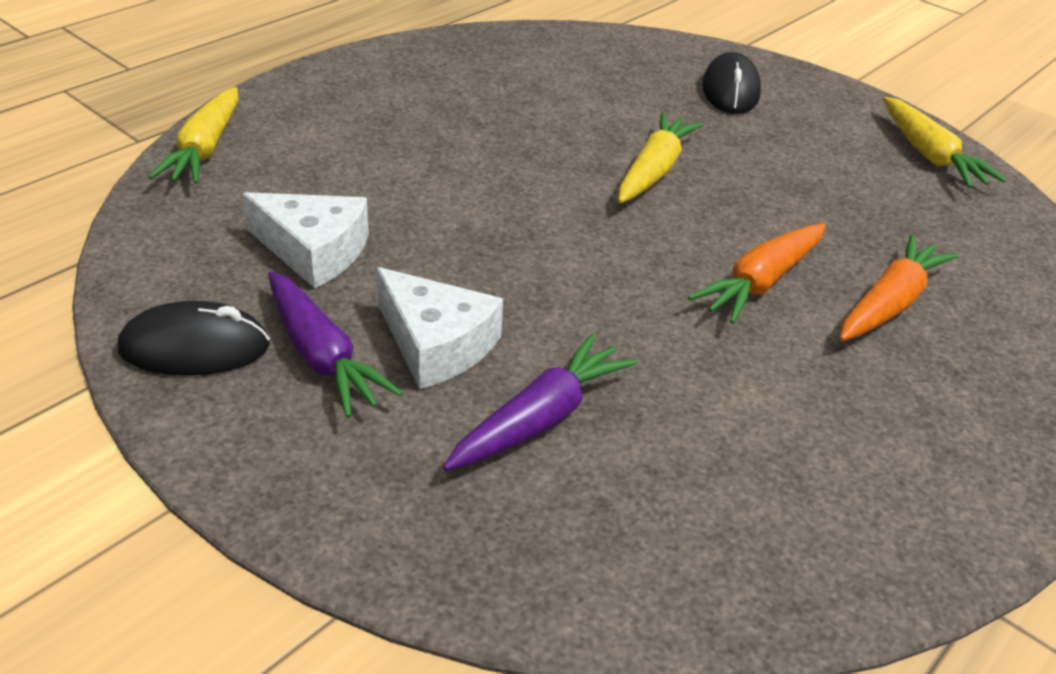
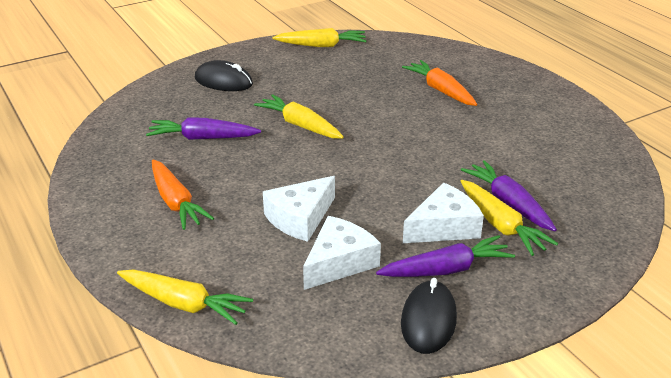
camera: 70 degrees left, 5 degrees down
(408, 204) = (300, 218): none -> white cheese
(465, 412) = (500, 225): none -> yellow carrot
(566, 101) = (203, 138): none -> purple carrot
(761, 282) = (415, 118): orange carrot -> orange carrot (176, 202)

